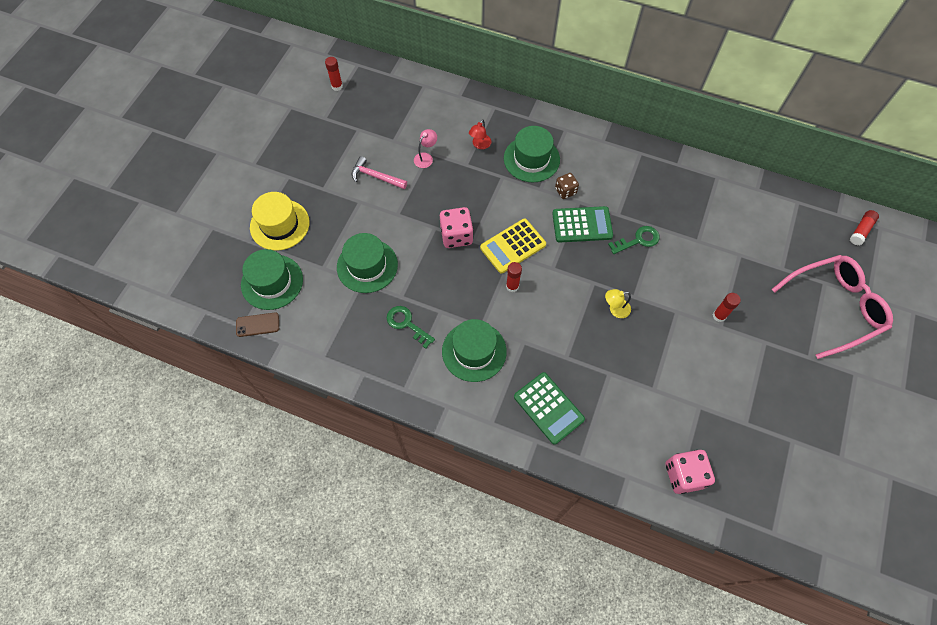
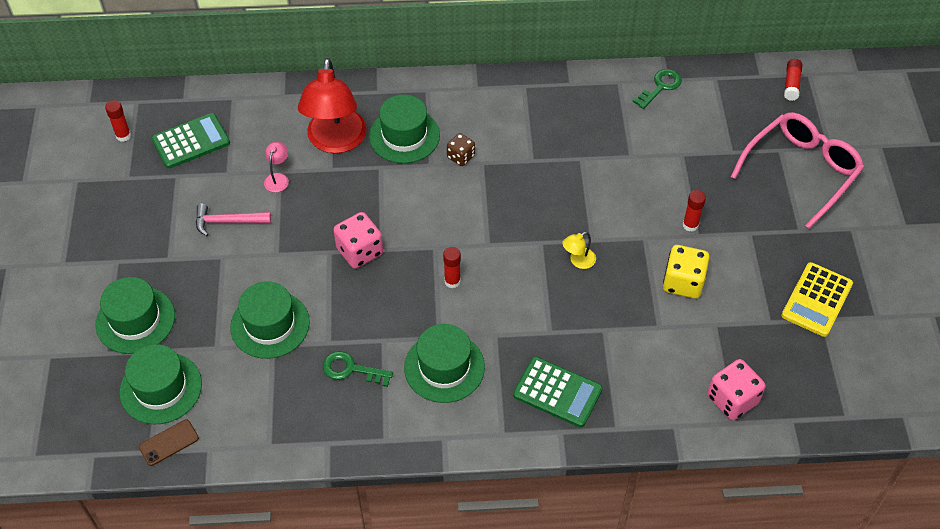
camera: 25 degrees left, 10 degrees down
(280, 225) = (135, 320): yellow hat -> green hat
(480, 145) = (335, 141): red lamp -> red lamp, size x2.46
(513, 246) = (431, 238): yellow calculator -> yellow calculator (816, 300)
(582, 225) = (497, 186): green calculator -> green calculator (191, 141)
(638, 240) = (567, 179): green key -> green key (660, 87)
(690, 361) = (683, 282): none -> yellow dice

